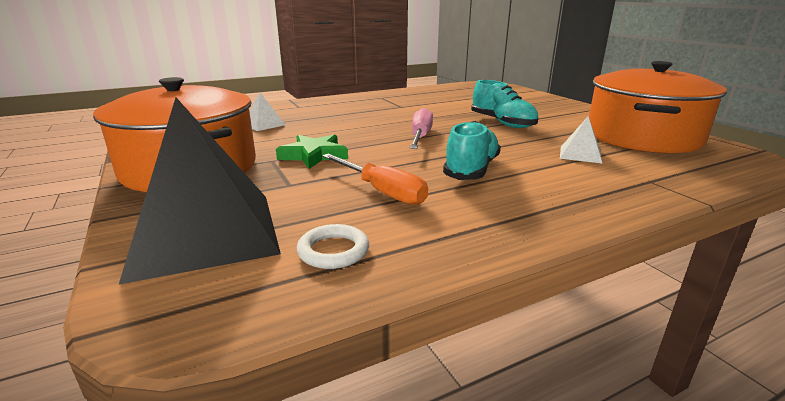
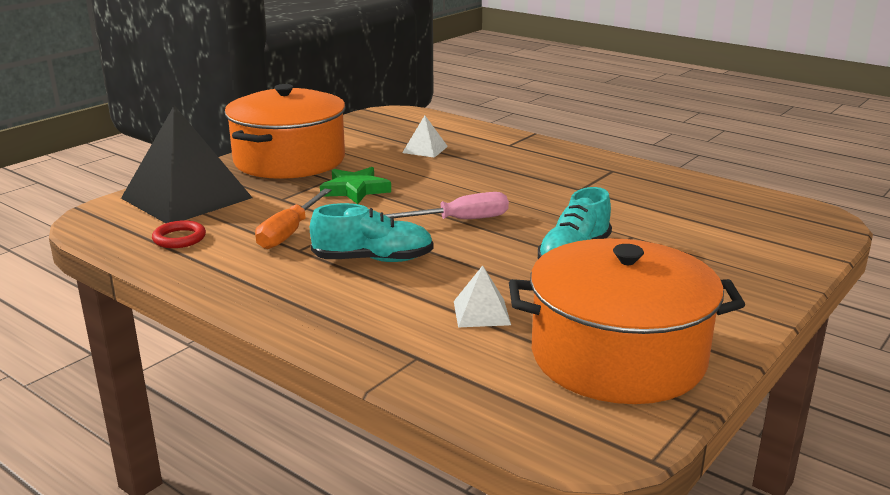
camera: 65 degrees right, 0 degrees up
(333, 251) = (179, 238): white ring -> red ring

